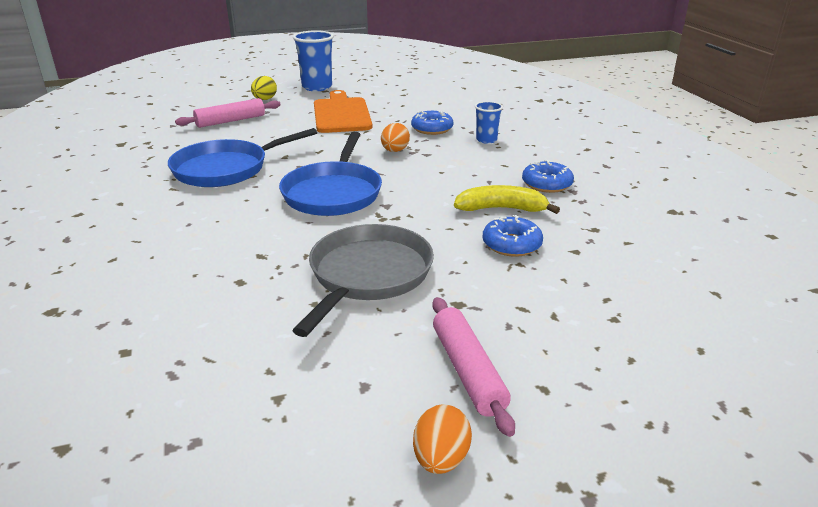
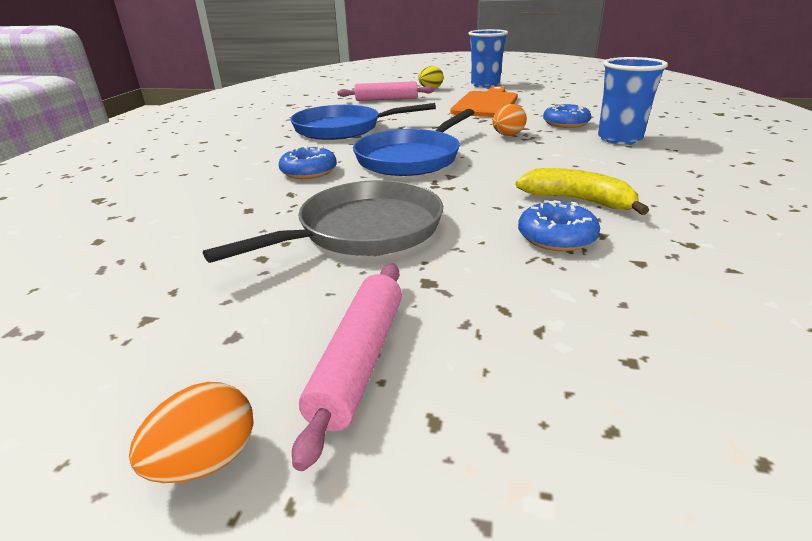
camera: 30 degrees right, 0 degrees up
(486, 140) = (619, 138): blue cup -> blue cup, size x1.75
(546, 184) = (660, 187): blue donut -> blue donut (309, 171)

